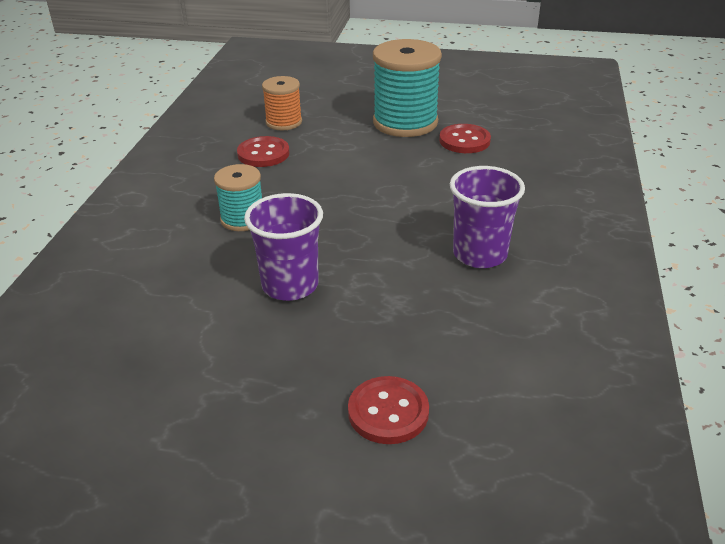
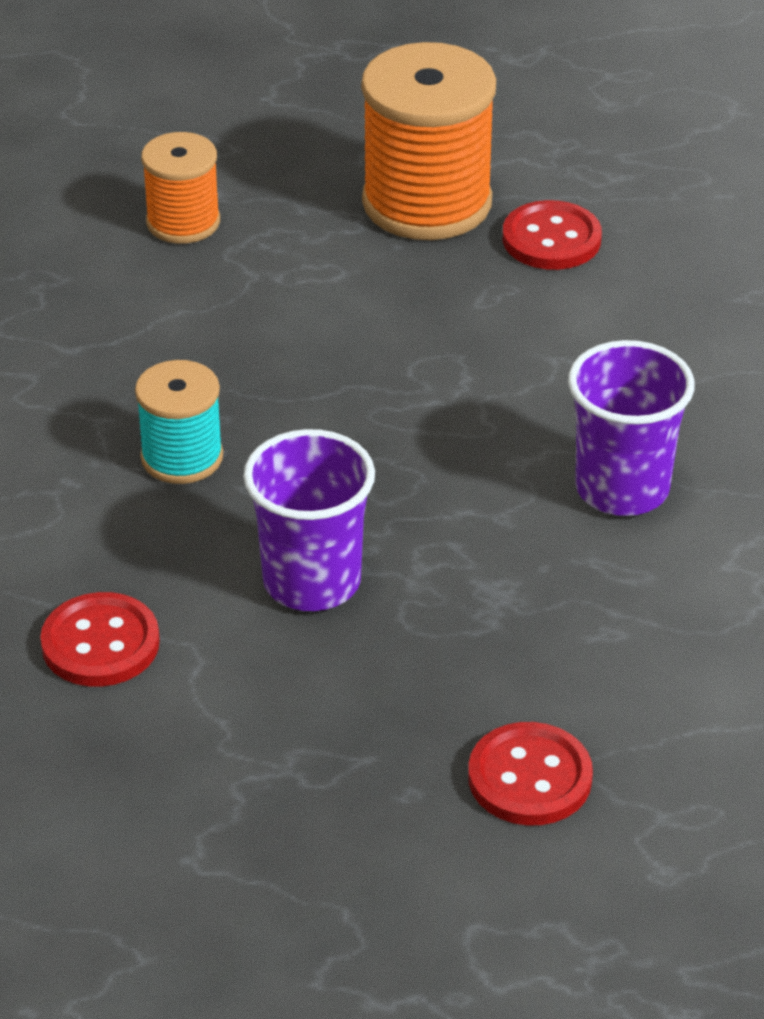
camera: 10 degrees left, 5 degrees up
(263, 154) = (169, 305): red button -> red button (100, 643)
(405, 122) = (427, 203): turquoise spool -> orange spool

